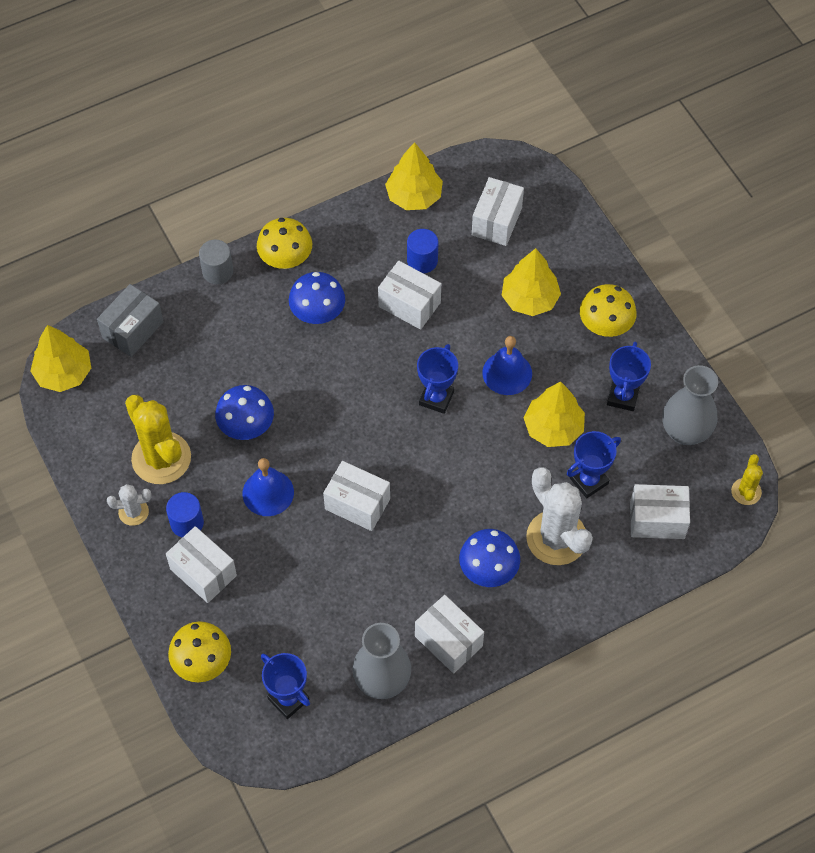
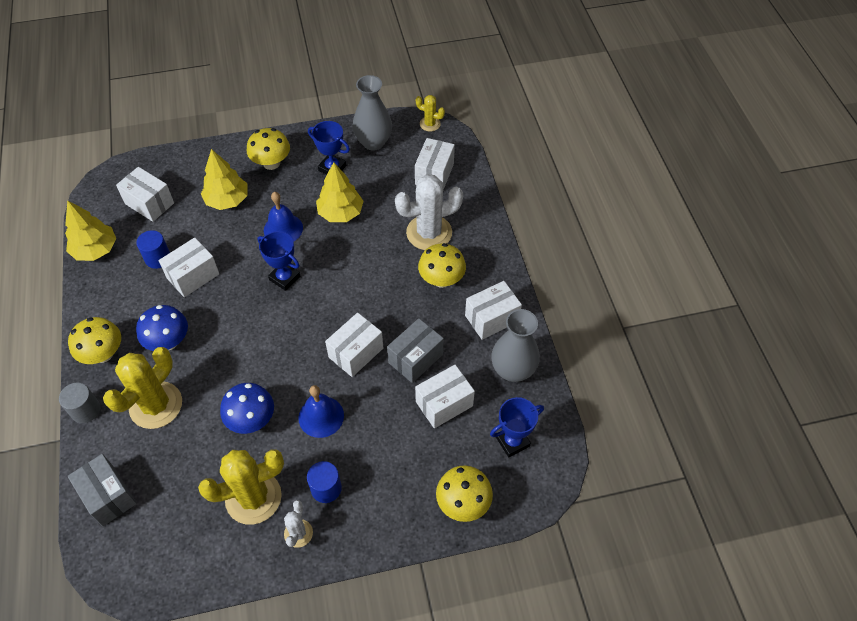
camera: 75 degrees left, 5 degrees down
(64, 373) = (124, 571): yellow tree -> none
(203, 572) = (378, 484): white box -> white box (444, 404)
(239, 331) = (156, 405): none -> yellow cactus
(367, 569) = (415, 358): none -> grey box
(488, 570) = (441, 279): blue mushroom -> yellow mushroom
(589, 481) = (391, 203): blue trophy -> none

